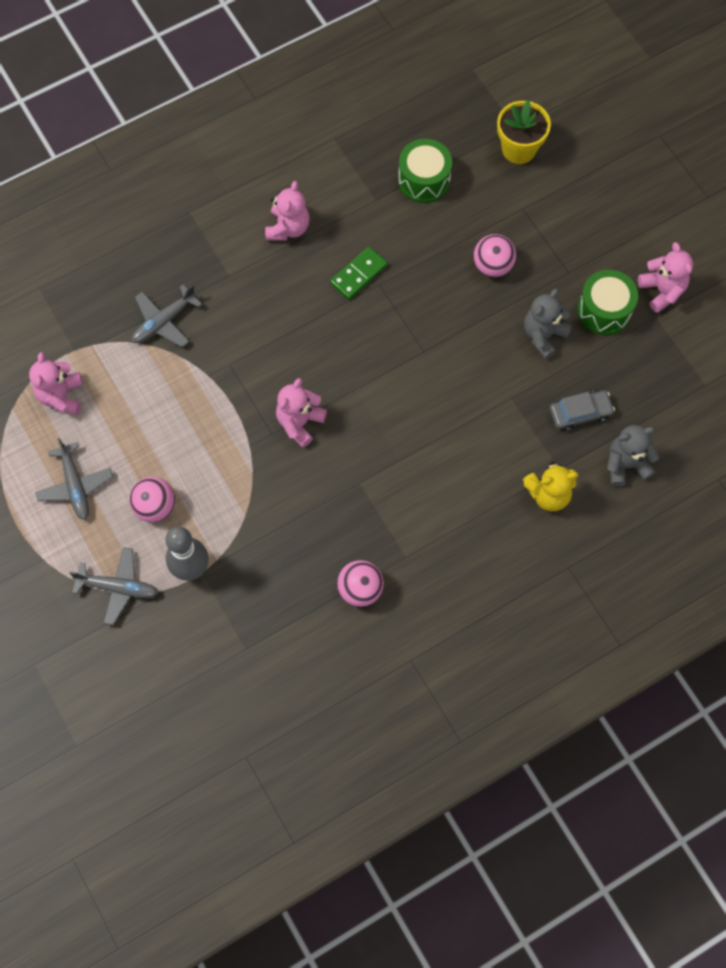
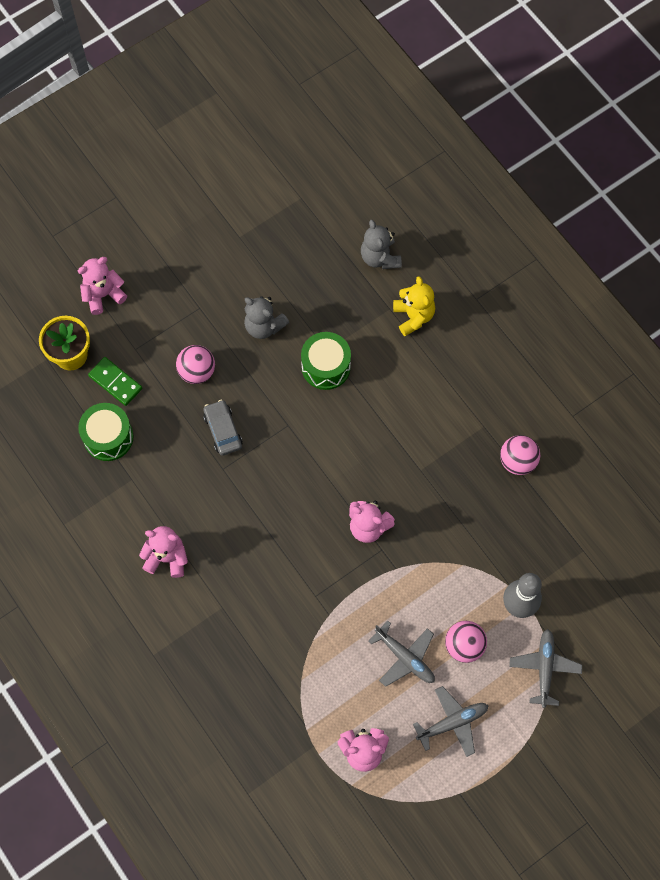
camera: 95 degrees left, 0 degrees up
(164, 322) = (276, 663): grey plane -> grey plane (405, 657)
(359, 274) = (213, 488): green domino -> green domino (115, 382)
(580, 413) = (336, 294): grey car -> grey car (223, 430)
(604, 310) = (236, 278): green drum -> green drum (326, 367)
(662, 291) = (213, 232): pink teddy bear -> pink teddy bear (103, 295)

